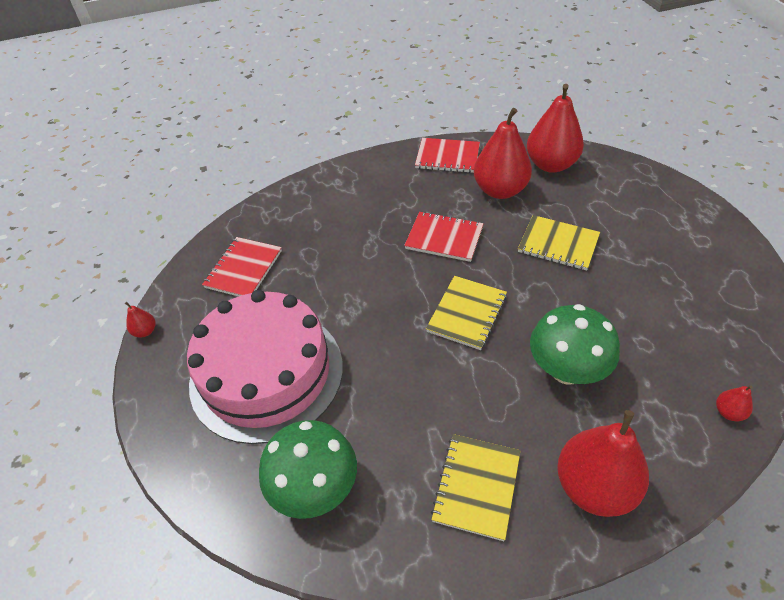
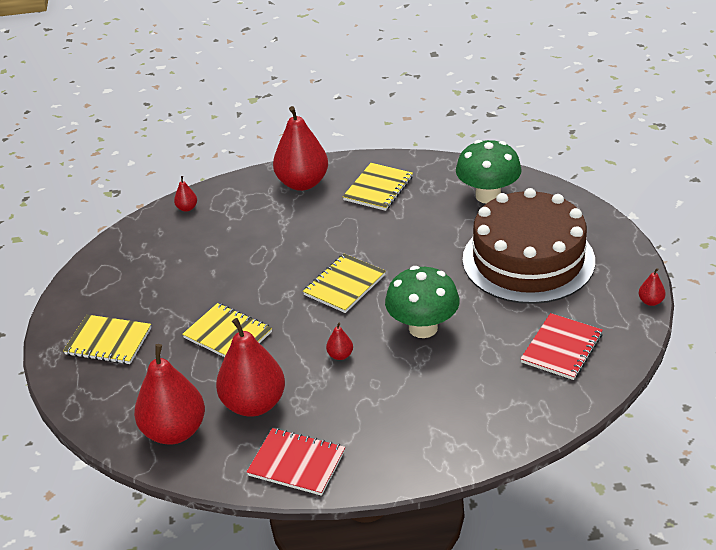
camera: 170 degrees left, 10 degrees down
(266, 373) = (528, 260): pink cake -> brown cake
(444, 238) = (340, 355): red notebook -> red pear
(566, 370) = (283, 240): green mushroom -> green mushroom (423, 328)
(666, 224) = (108, 341): none -> yellow notebook

